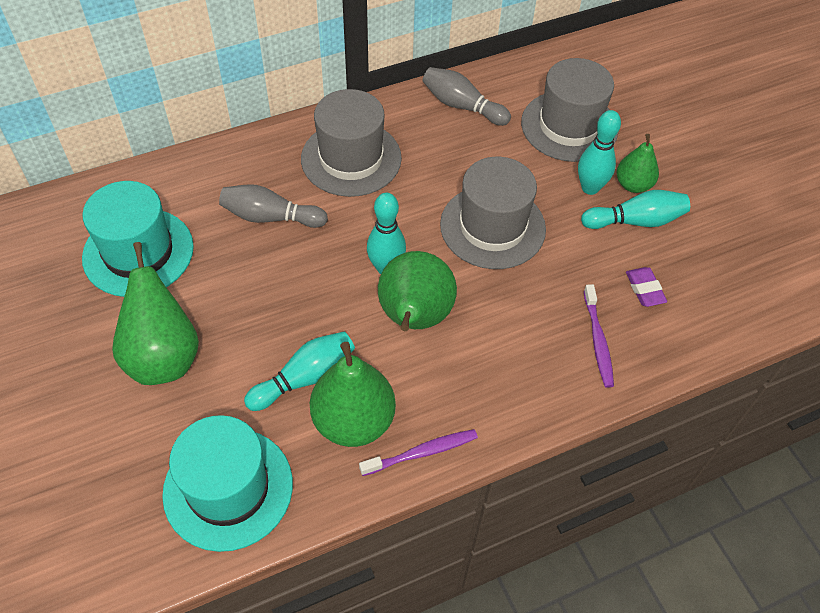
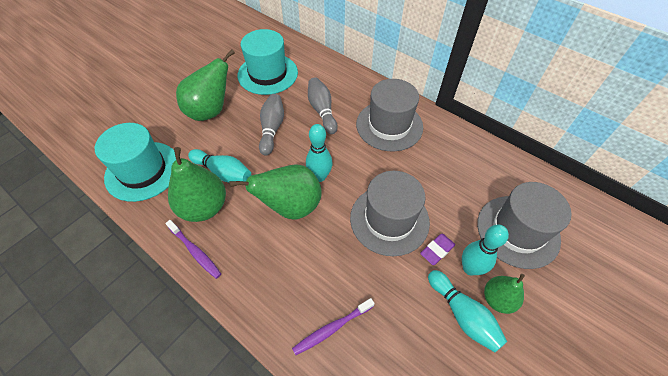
camera: 65 degrees right, 0 degrees up
(462, 106) = (478, 161): grey bowling pin -> grey bowling pin (272, 129)
(644, 289) = (400, 347): purple eraser -> purple eraser (437, 250)

